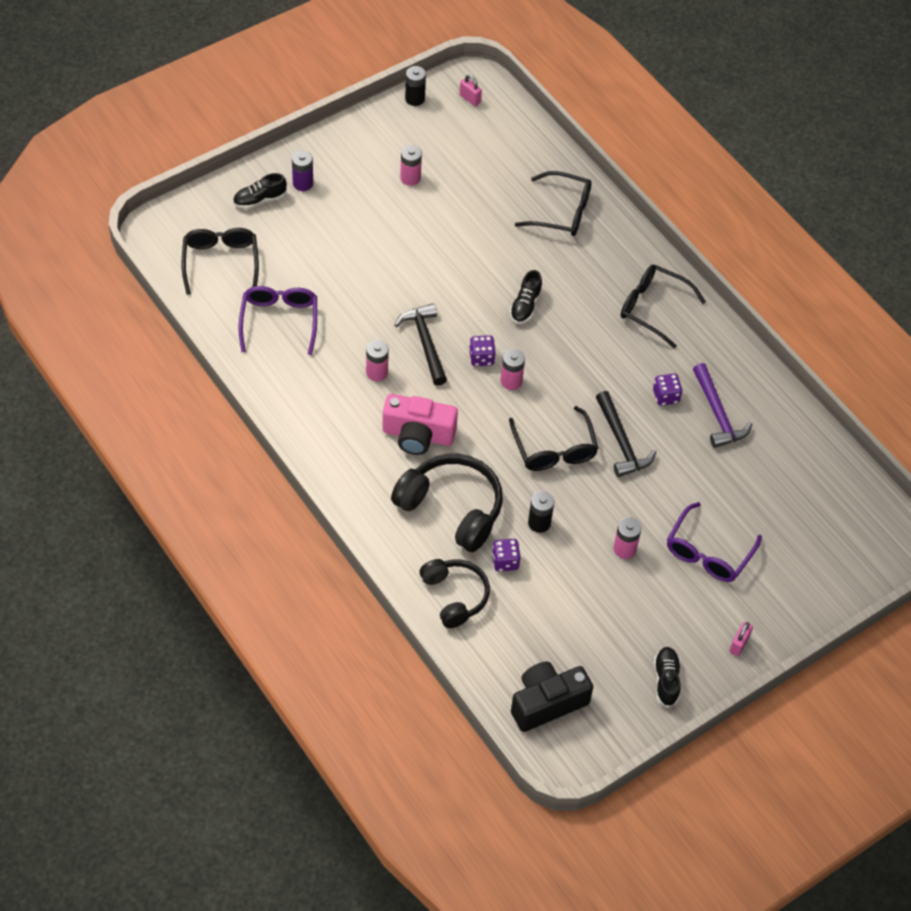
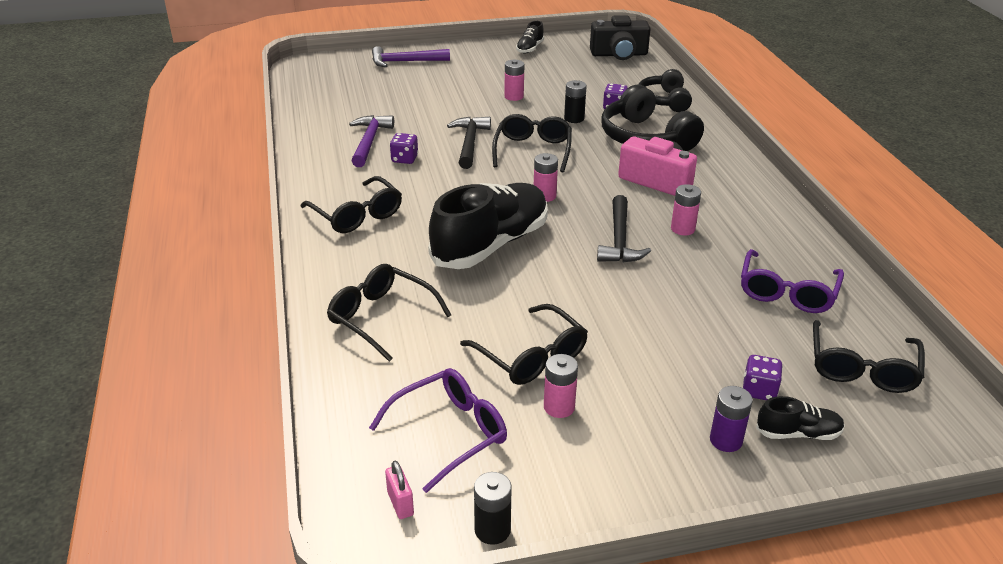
camera: 155 degrees left, 20 degrees down
(444, 210) = (531, 356): none -> black glasses
(481, 358) = (564, 217): purple dice -> purple dice (759, 390)
(525, 306) = (490, 245): black shoe -> black shoe, size x2.26
(708, 553) = (450, 84): purple glasses -> purple glasses (450, 433)
(739, 644) = (467, 51): pink padlock -> none
(794, 590) = (405, 62): none -> purple hammer

